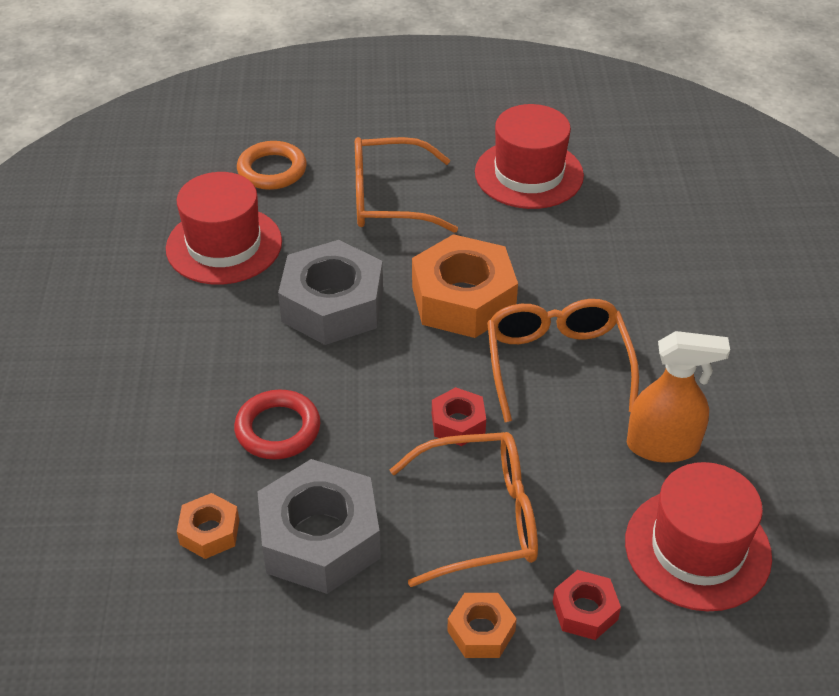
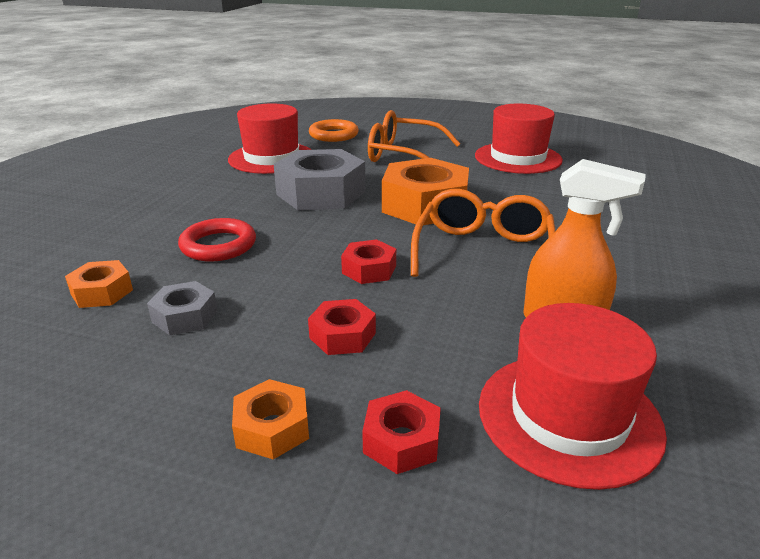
camera: 20 degrees right, 15 degrees down
(320, 538) = (185, 316): grey nut -> grey nut, size x0.49
(481, 518) = (342, 335): orange glasses -> red nut

